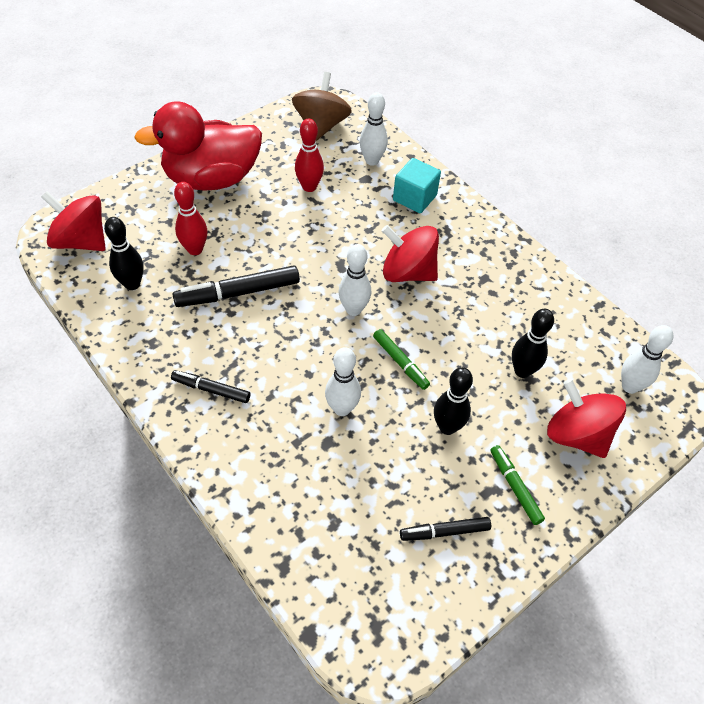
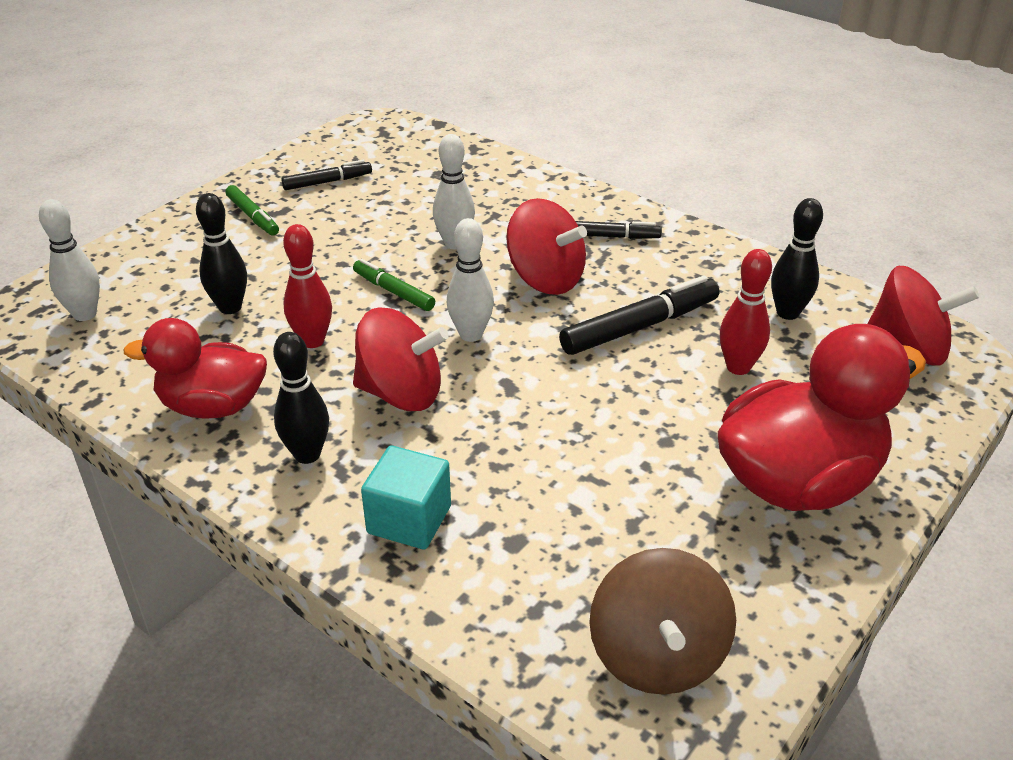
camera: 170 degrees right, 15 degrees down
(309, 187) = (615, 502): red bowling pin -> red bowling pin (312, 341)
(372, 161) = (513, 585): white bowling pin -> none
(447, 427) = (328, 247): black bowling pin -> black bowling pin (307, 454)
(523, 286) = (213, 406): none -> red duck
(577, 434) = (172, 262): red spinning top -> red spinning top (545, 279)

